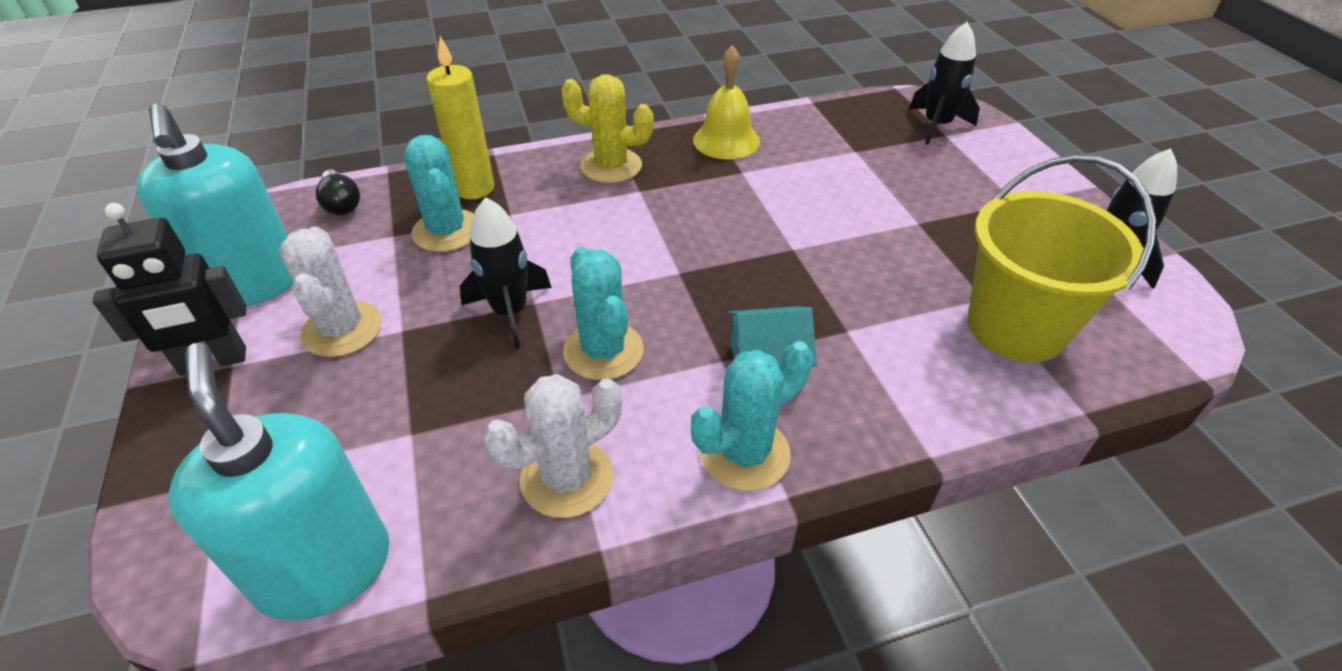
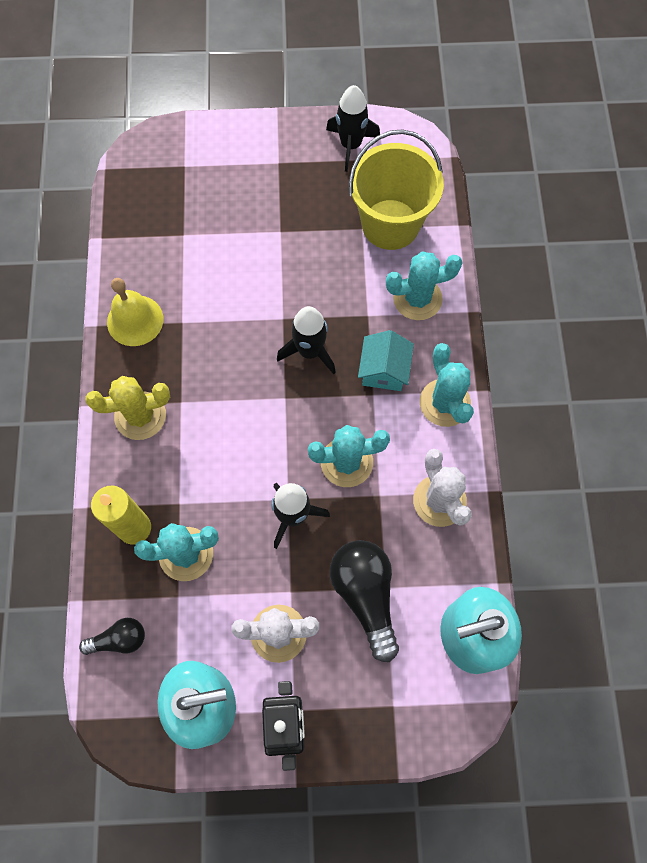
camera: 75 degrees left, 25 degrees up
(398, 411) = (365, 595): none -> black light bulb
(611, 166) = (140, 416): yellow cactus -> yellow cactus turned 45 degrees clockwise
(911, 383) = (417, 298): none -> turquoise cactus
(937, 125) = (170, 166): black rocket -> black rocket (309, 351)

